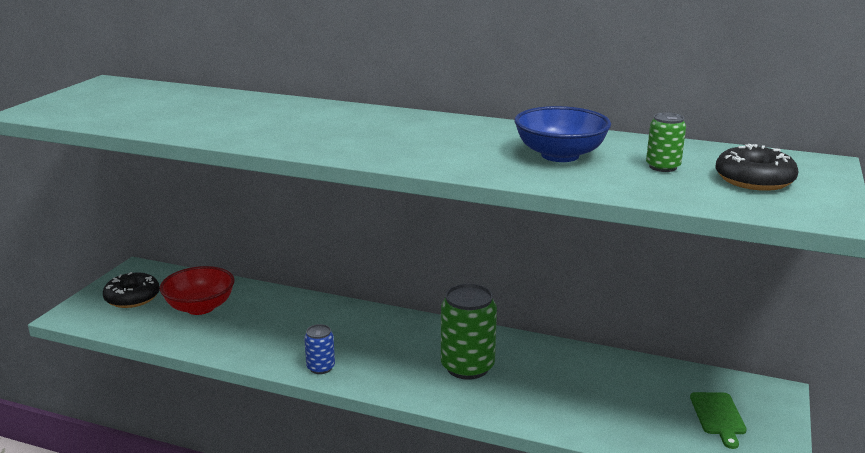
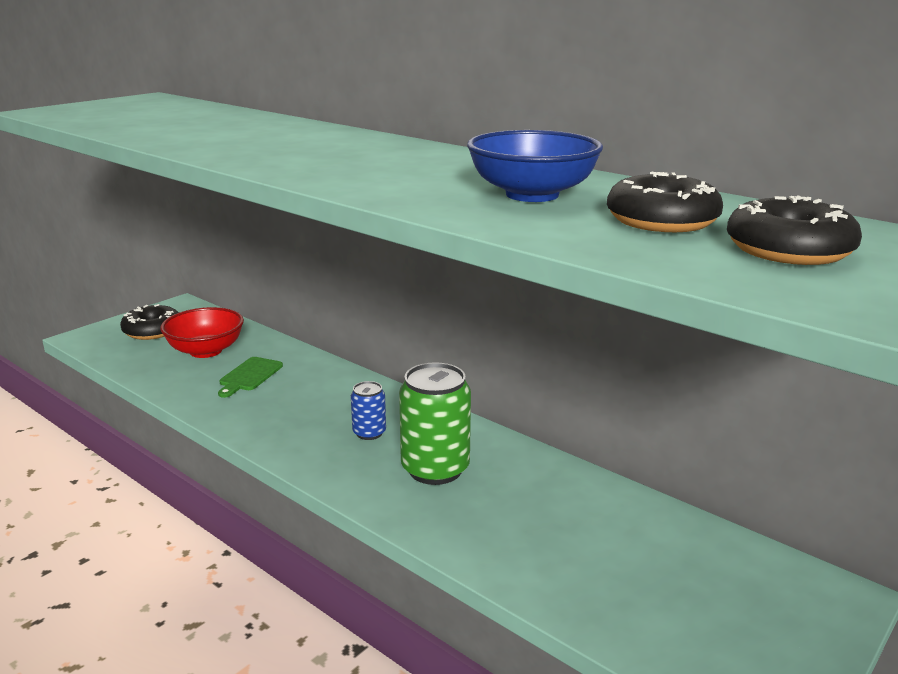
camera: 20 degrees right, 0 degrees up
(320, 367) = (272, 435): blue can -> blue can (369, 433)
(663, 167) = (662, 221): green can -> black donut
(718, 416) = (731, 609): green cutting board -> green cutting board (249, 376)

